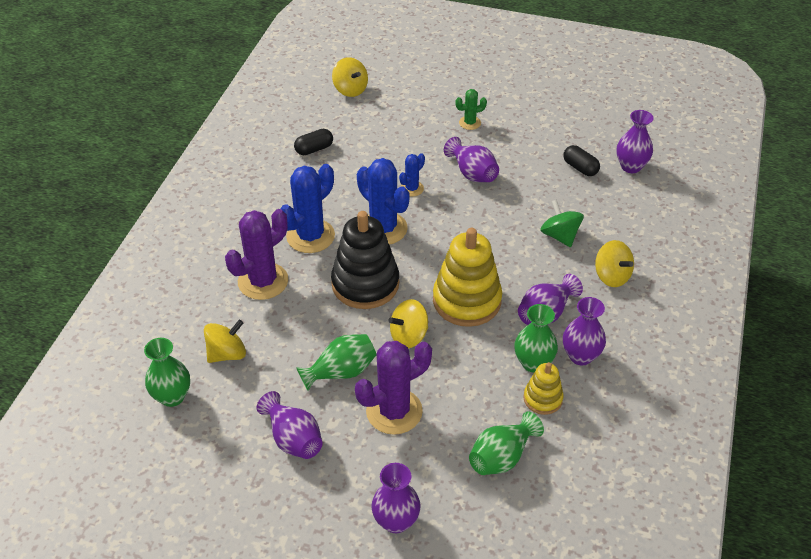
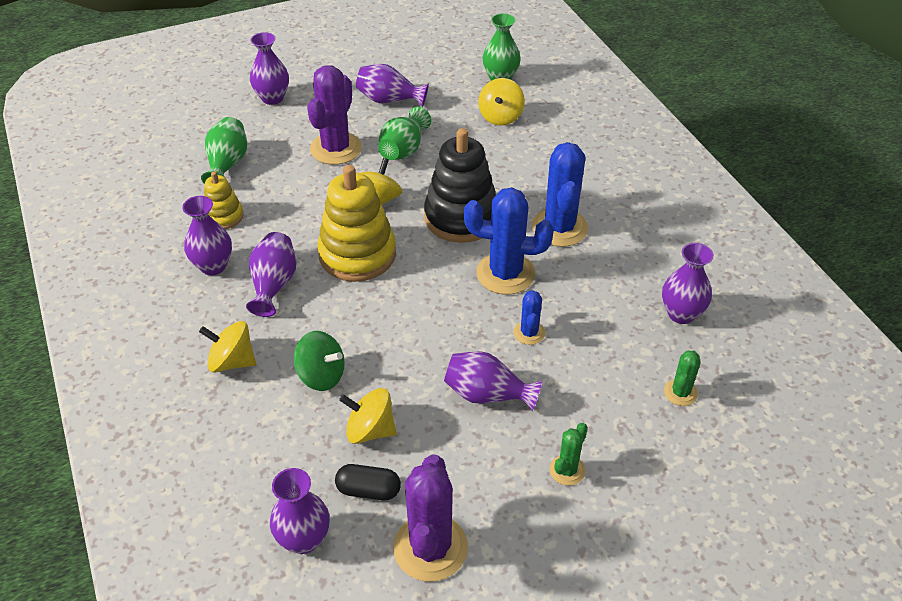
camera: 140 degrees right, 0 degrees up
(263, 281) = (545, 172): purple cactus -> purple cactus (430, 548)
(314, 149) = (681, 314): black capsule -> purple vase
(350, 89) = (761, 422): yellow spinning top -> yellow spinning top (370, 430)
(370, 119) = (680, 392): none -> green cactus
(533, 363) = (252, 237): green vase -> none

